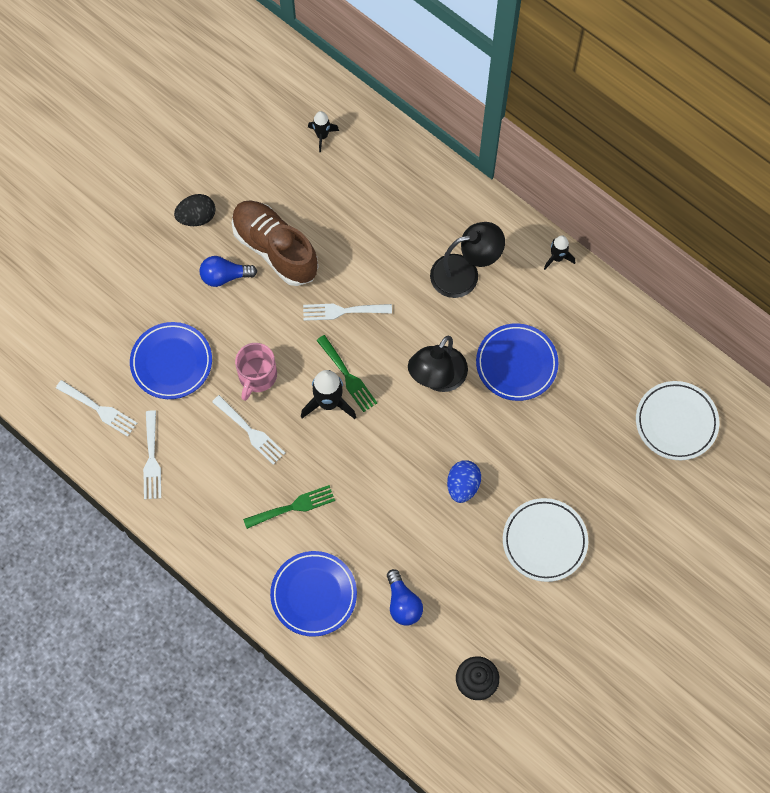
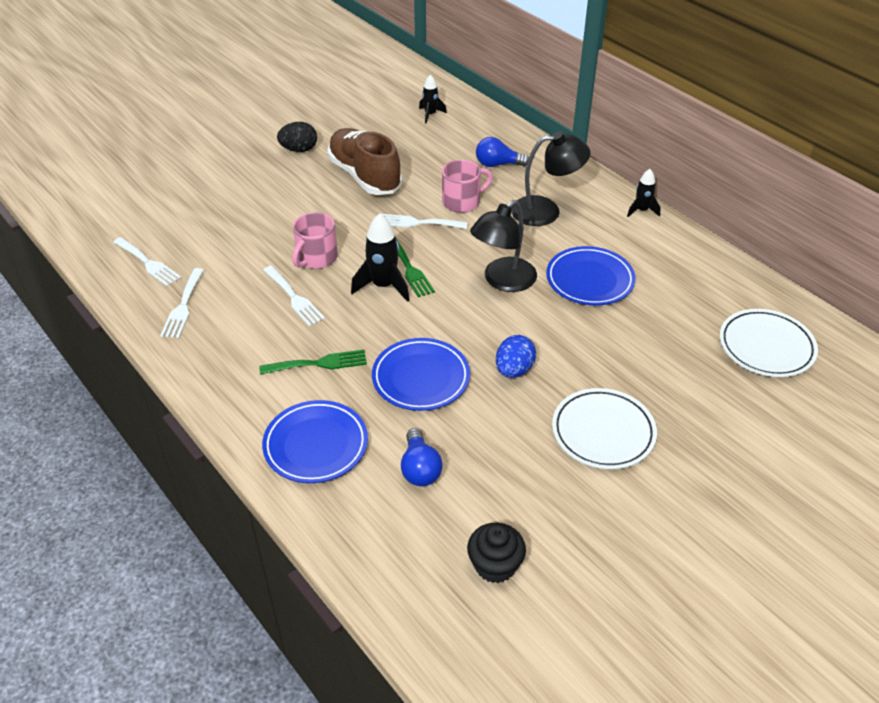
camera: 10 degrees right, 25 degrees down
(171, 362) = (235, 239): blue plate -> blue plate (421, 378)
(225, 276) = (310, 188): blue light bulb -> blue light bulb (498, 164)
(381, 273) = (462, 201): none -> pink mug

